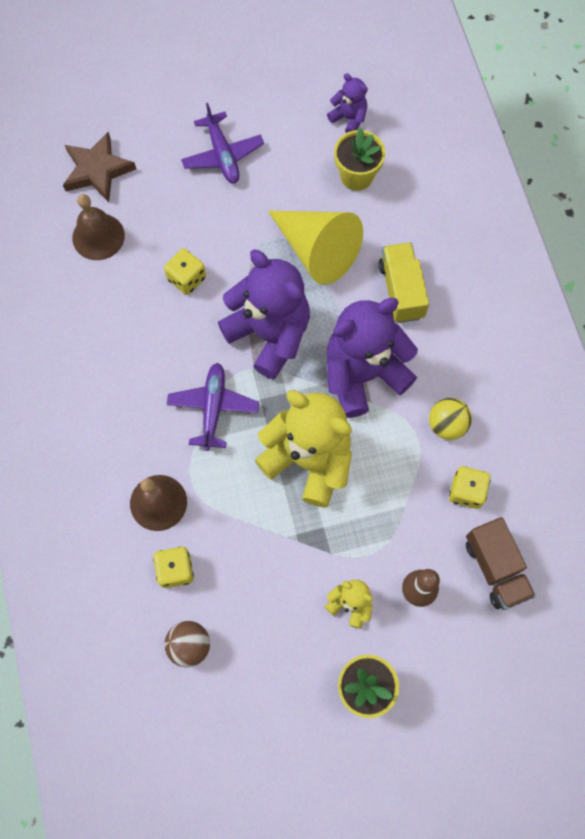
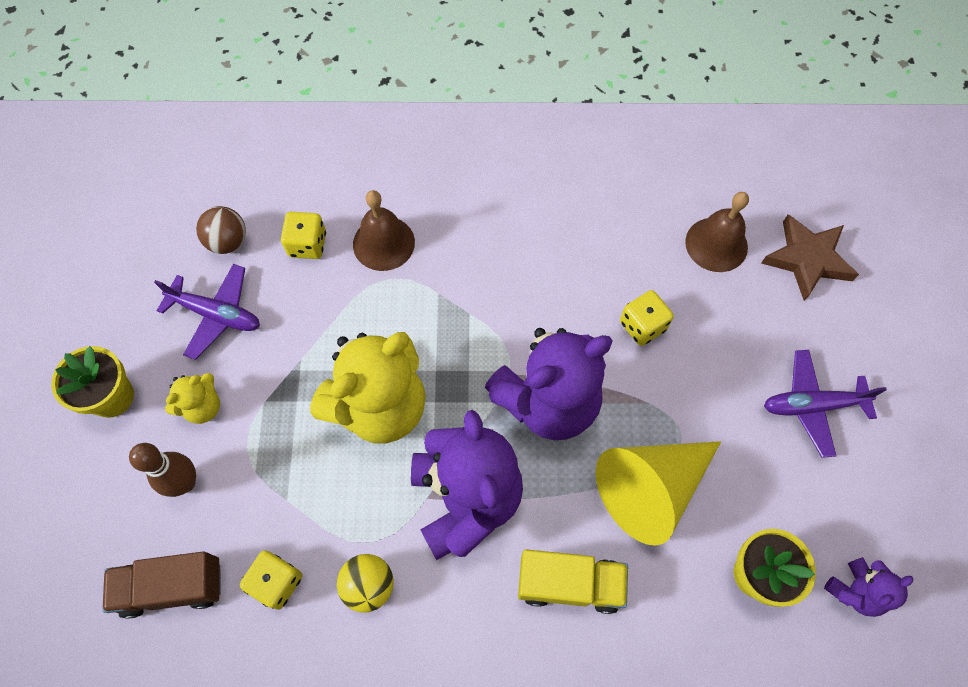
camera: 105 degrees right, 5 degrees down
(213, 408) = (472, 319): purple plane -> purple plane (216, 314)

